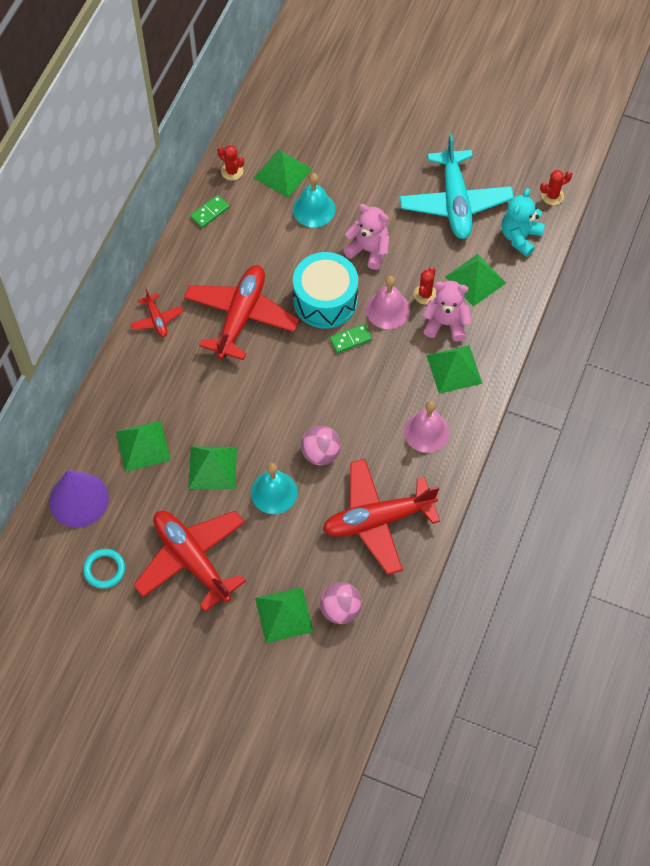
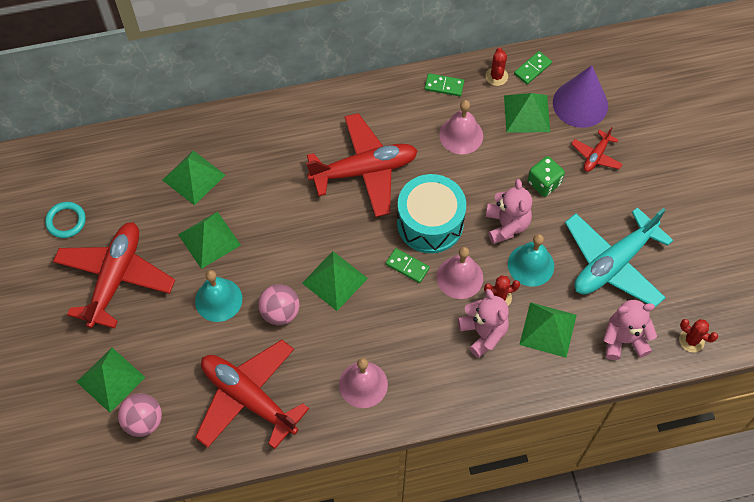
camera: 55 degrees right, 0 degrees up
(78, 499) = (115, 164): purple cone -> purple cone (580, 104)
(156, 319) = (314, 113): red plane -> red plane (596, 156)
(246, 143) = (532, 69): none -> green domino
(265, 229) = (461, 135): none -> pink bell
(314, 209) = (511, 158): turquoise bell -> turquoise bell (531, 265)
(353, 202) = (544, 183): none -> green dice
(454, 369) = (443, 368): green pyramid -> green pyramid (335, 280)
(520, 237) = (623, 340): turquoise teddy bear -> pink teddy bear

